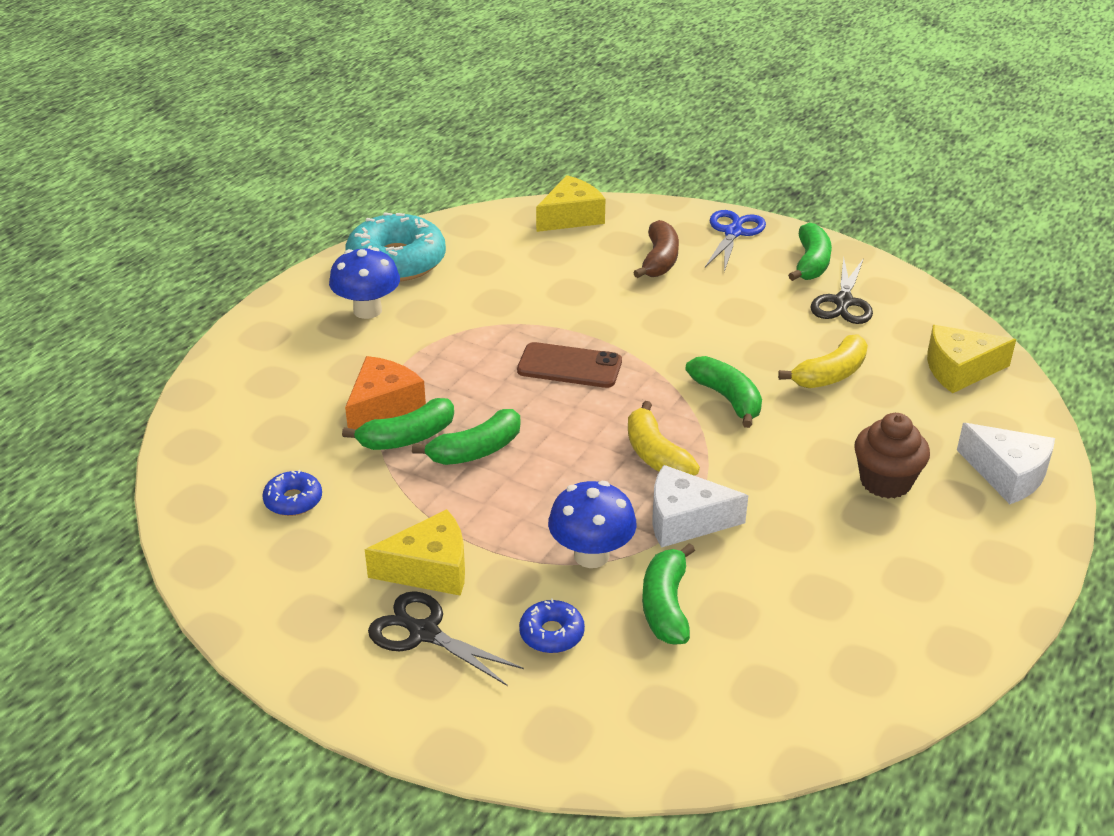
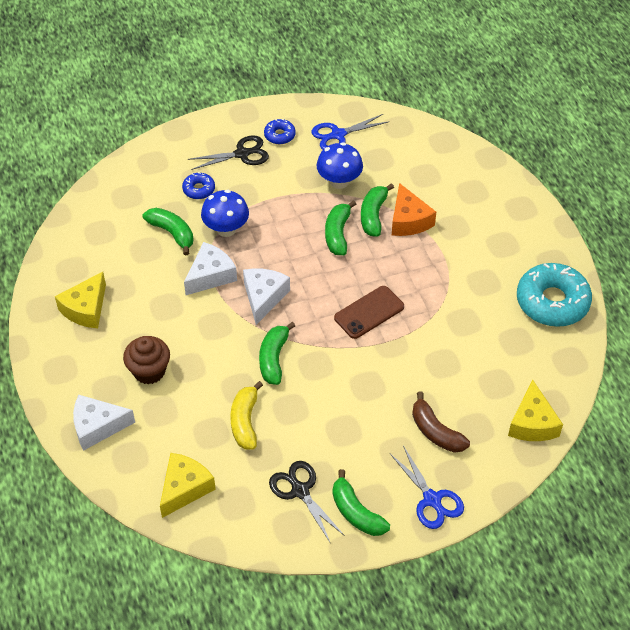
camera: 130 degrees right, 15 degrees up
(275, 552) = (338, 135): none -> blue scissors
(293, 500) = (367, 155): blue donut -> blue donut (279, 135)
(367, 310) = (507, 260): blue mushroom -> blue mushroom (339, 181)
(430, 569) = (276, 175): yellow cheese -> yellow cheese (86, 309)
(656, 455) = (263, 297): yellow banana -> white cheese
(727, 399) = (274, 358): green banana -> green banana turned 90 degrees clockwise

